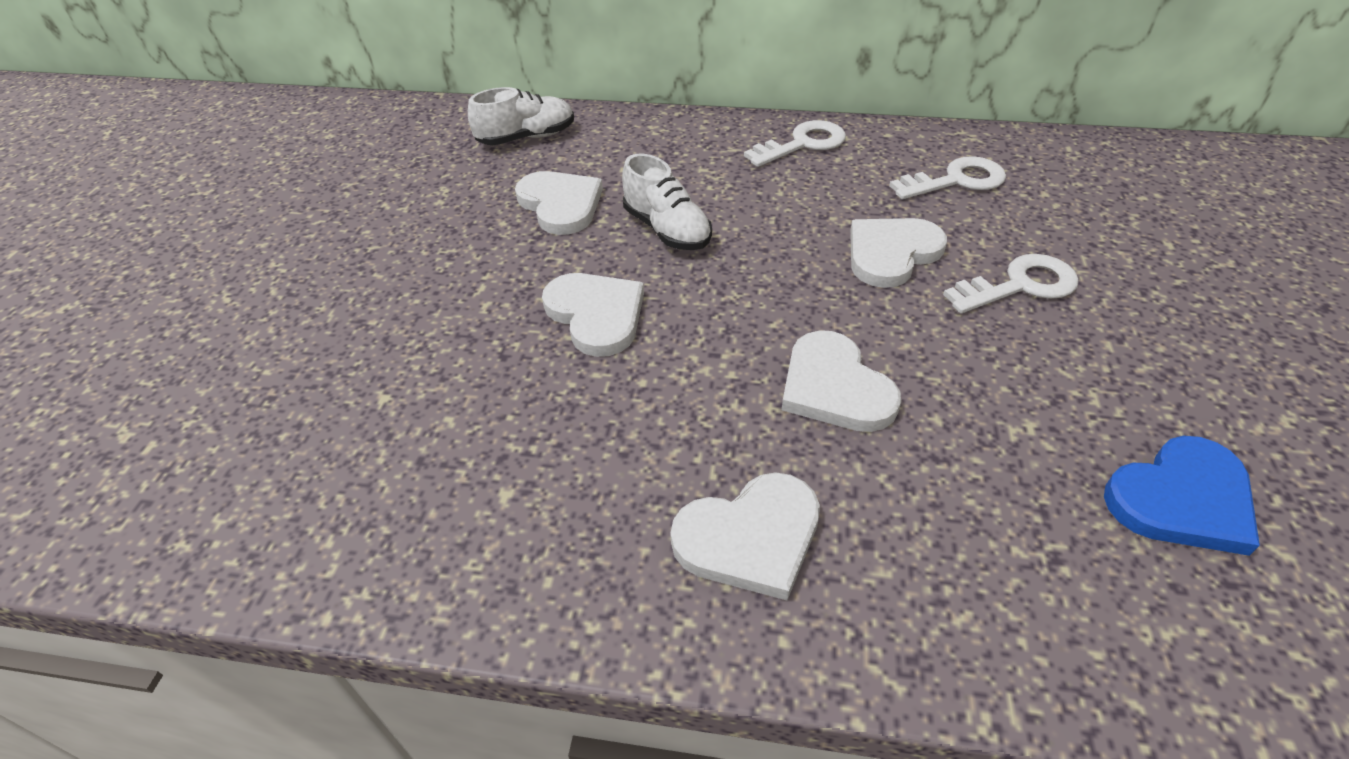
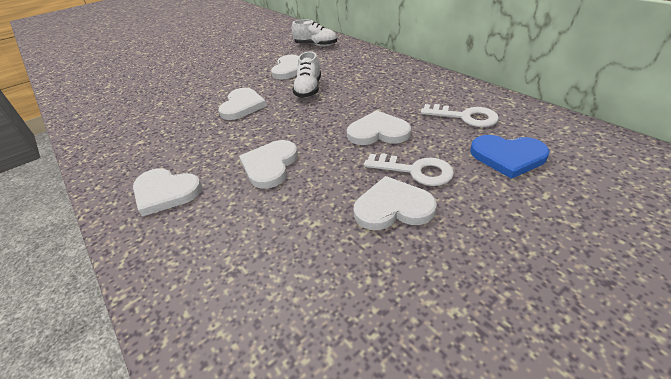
camera: 45 degrees right, 5 degrees down
(802, 144) = (415, 78): white key -> none
(1072, 347) = (393, 207): none -> white heart
(1181, 499) = (324, 295): blue heart -> blue heart (508, 157)

